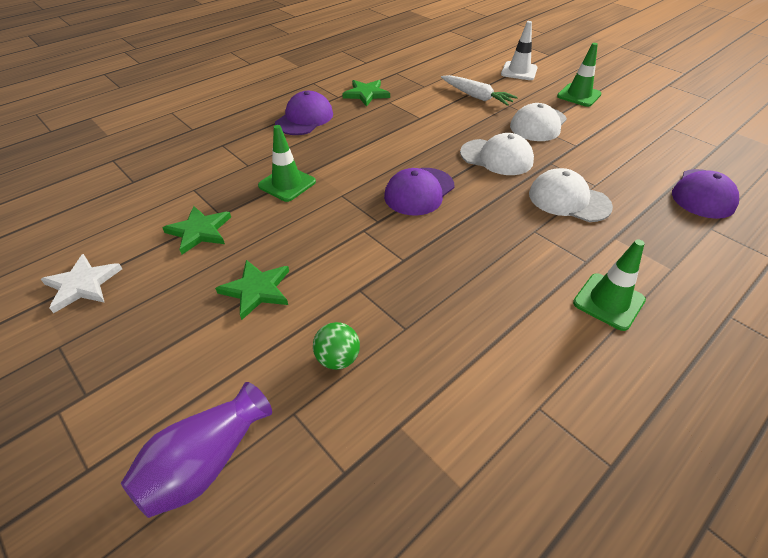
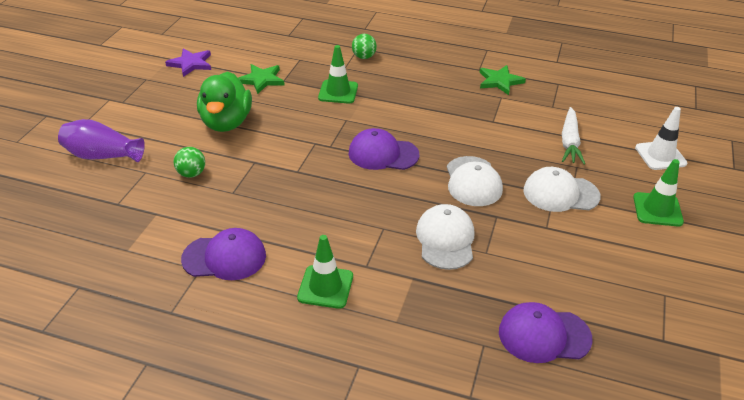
camera: 60 degrees right, 5 degrees down
(82, 285) = (191, 64): white star -> purple star
(243, 147) = (364, 57): none -> green ball
(257, 290) = (226, 122): green star -> green duck
(304, 118) = (428, 67): purple cap -> purple cap (224, 257)

